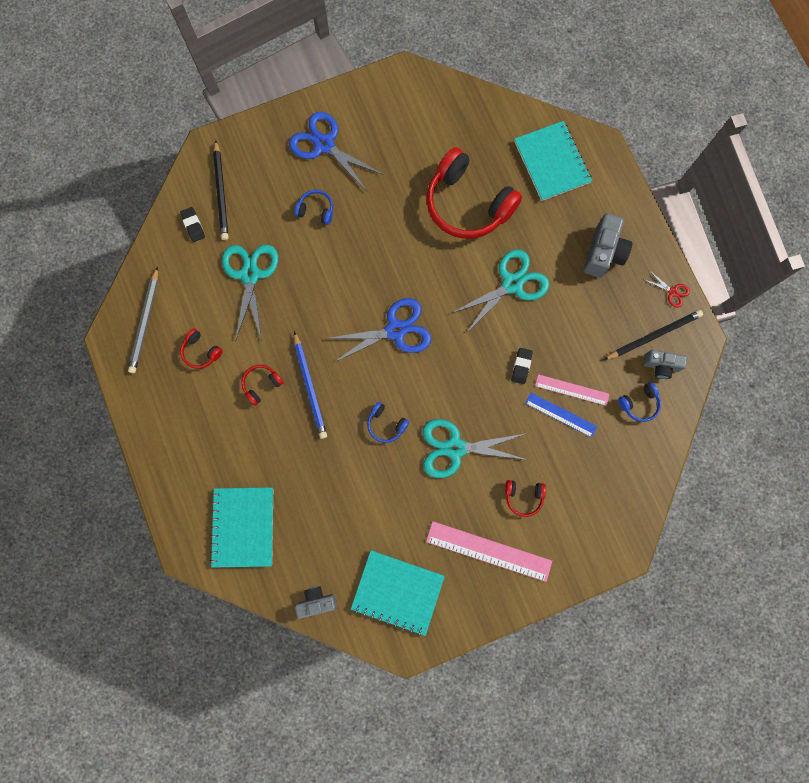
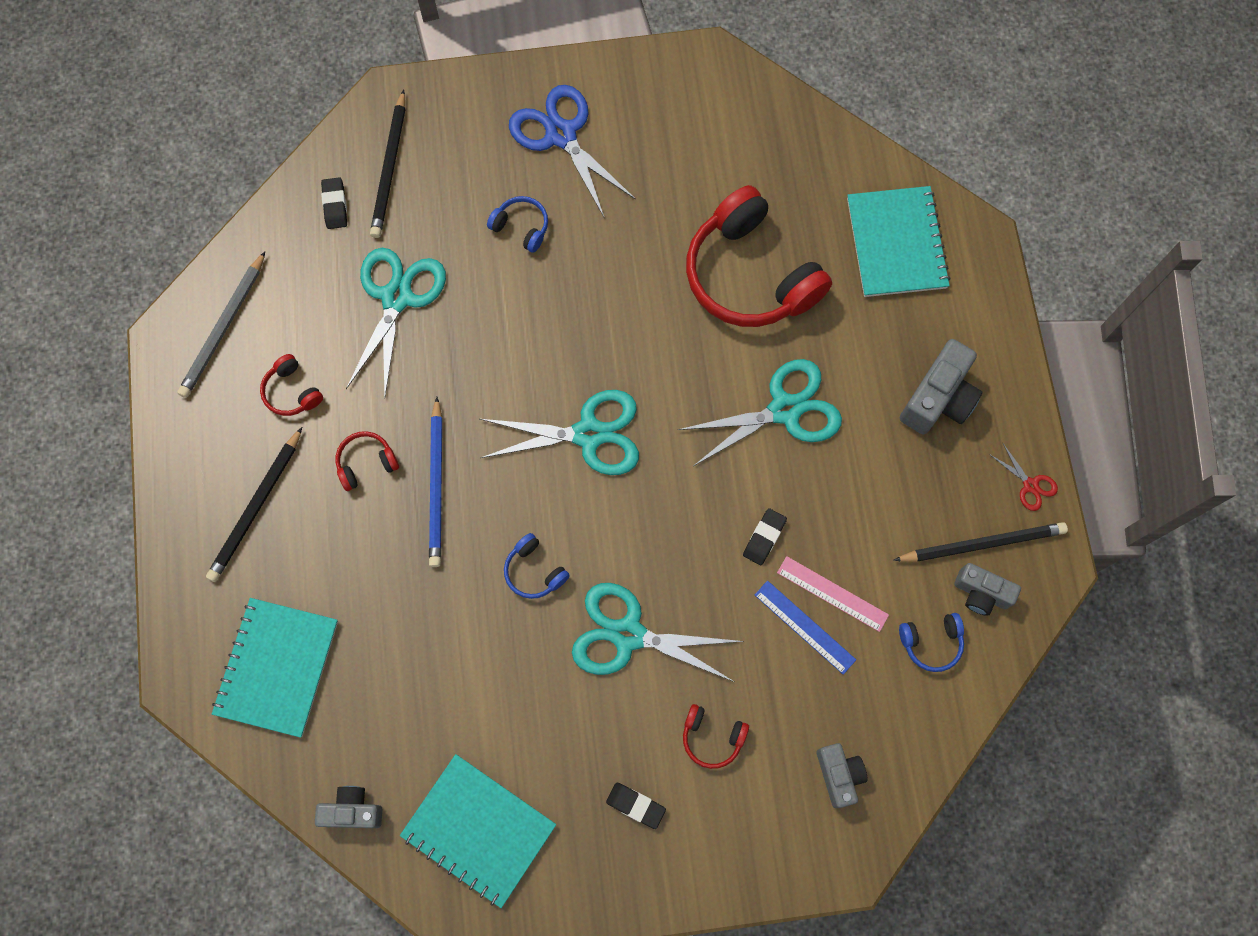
camera: 15 degrees right, 5 degrees down
(200, 430) = (256, 507): none -> black pencil
(395, 330) = (588, 434): blue scissors -> turquoise scissors
(489, 551) = (635, 805): pink ruler -> black eraser
(605, 499) = (839, 775): none -> grey camera

